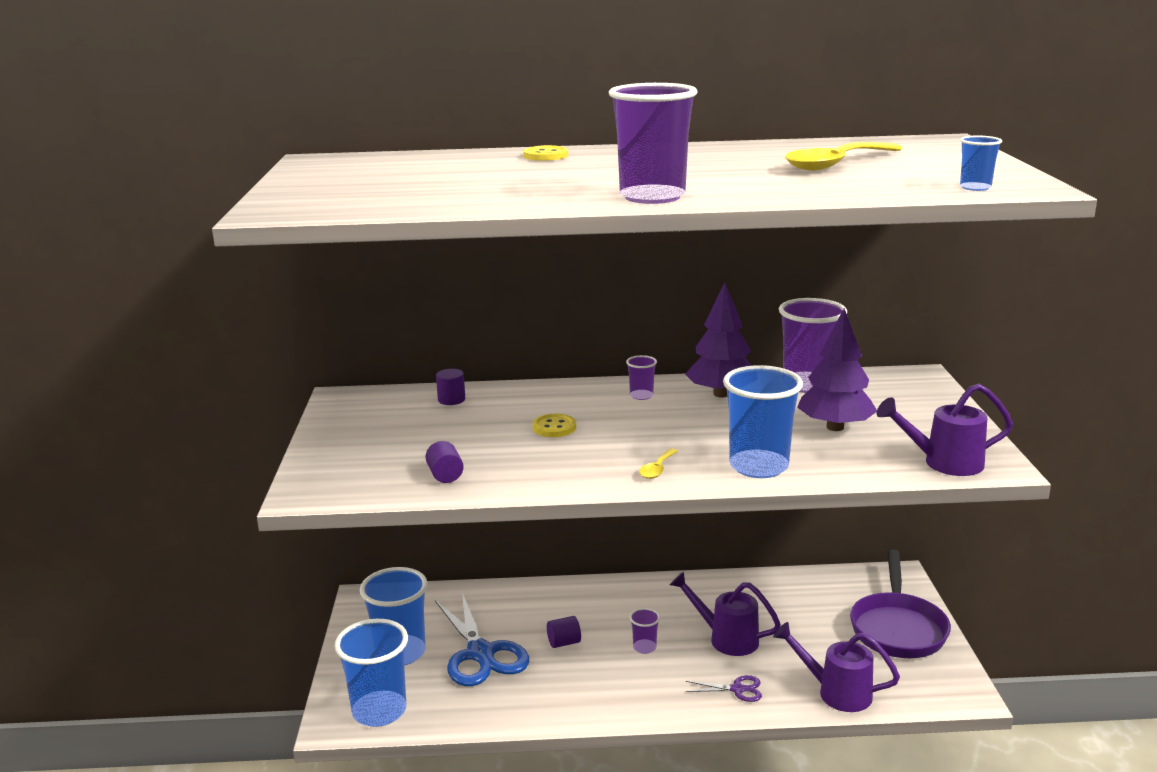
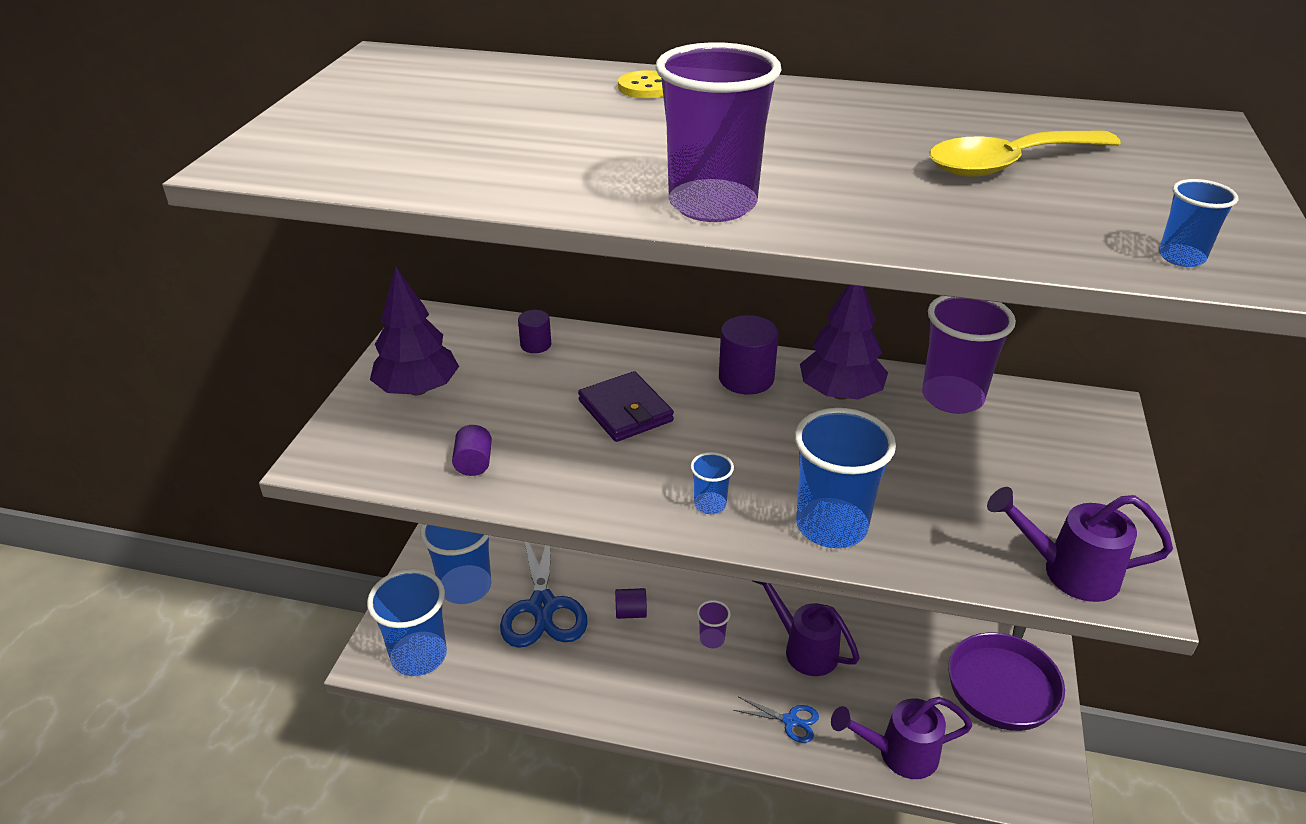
camera: 15 degrees right, 15 degrees up
(554, 427) = (625, 411): yellow button -> purple wallet
(641, 396) = (746, 378): purple cup -> purple cylinder
(657, 469) = (710, 505): yellow spoon -> blue cup
(737, 689) = (790, 721): purple scissors -> blue scissors
(835, 427) = (955, 478): purple tree -> purple tree (418, 389)
(836, 692) = (899, 754): purple watering can -> purple watering can turned 45 degrees counterclockwise

